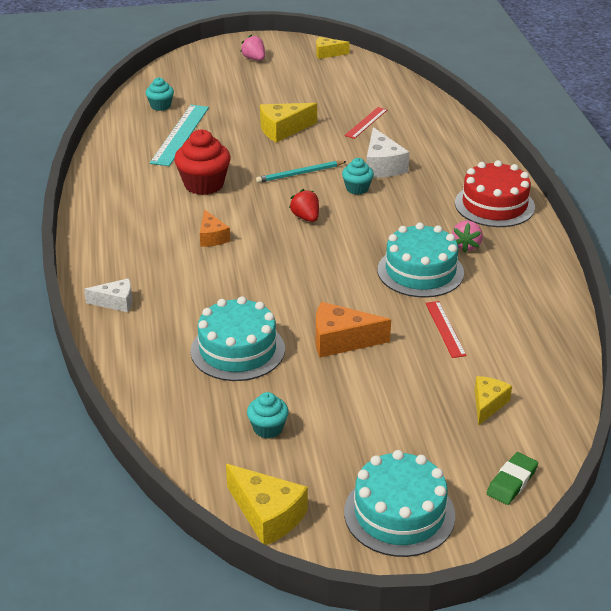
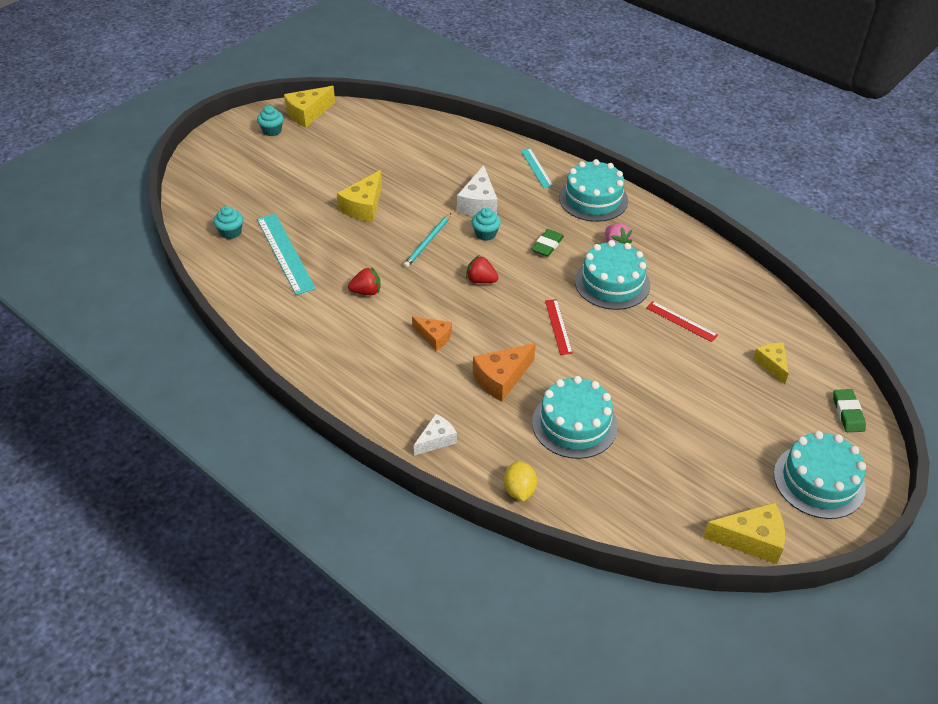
camera: 40 degrees left, 10 degrees up
(128, 368) = (519, 490): none -> yellow lemon
(204, 184) = (366, 292): red cupcake -> red strawberry
(254, 59) = (252, 146): pink strawberry -> none
(268, 428) = (671, 474): turquoise cupcake -> turquoise cupcake (272, 131)
(327, 53) = (308, 113): yellow cheese -> yellow cheese, size x1.55
(341, 340) = (631, 372): orange cheese -> orange cheese (501, 378)
(366, 122) = (419, 168): red ruler -> red ruler (558, 326)
(382, 166) = (478, 203): white cheese -> white cheese turned 60 degrees clockwise
(400, 219) = (547, 245): none -> green eraser
(473, 162) = (536, 168): none -> turquoise ruler
(494, 205) = (593, 199): red cake -> turquoise cake

